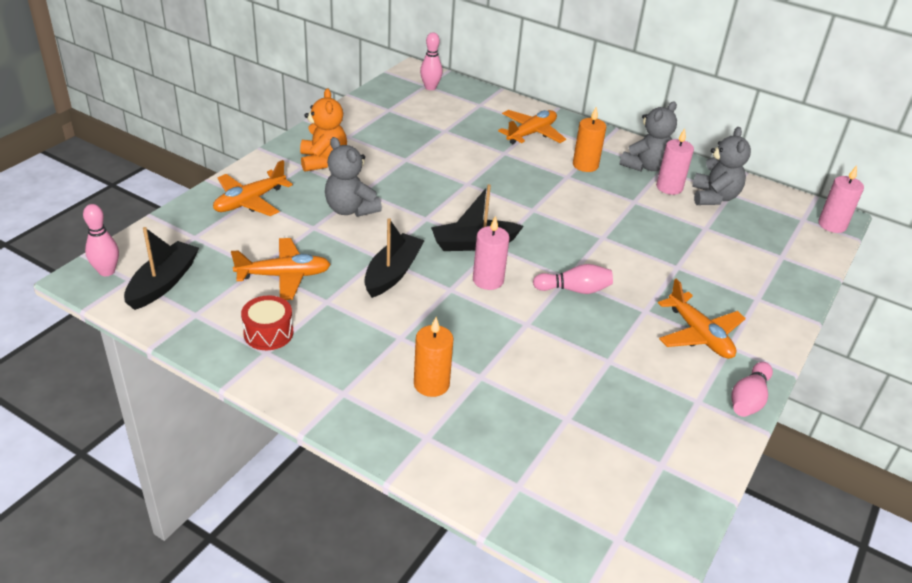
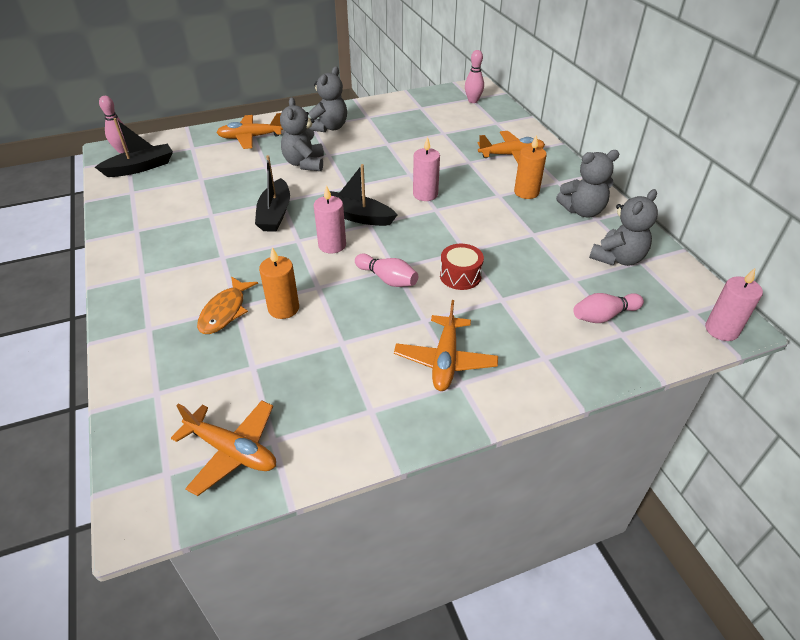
camera: 40 degrees right, 5 degrees up
(268, 333) = (152, 219): red drum -> red drum (460, 276)
(284, 276) = (208, 189): orange plane -> orange plane (232, 451)
(323, 161) = (329, 127): orange teddy bear -> grey teddy bear
(393, 273) = (275, 214): black boat -> black boat turned 120 degrees clockwise
(431, 384) = (198, 296): orange candle -> orange candle (283, 308)
(476, 385) = (225, 311): none -> orange fish
(669, 187) = (582, 235): pink candle -> pink candle (425, 194)
(748, 399) = (417, 434): pink bowling pin -> pink bowling pin (603, 316)

